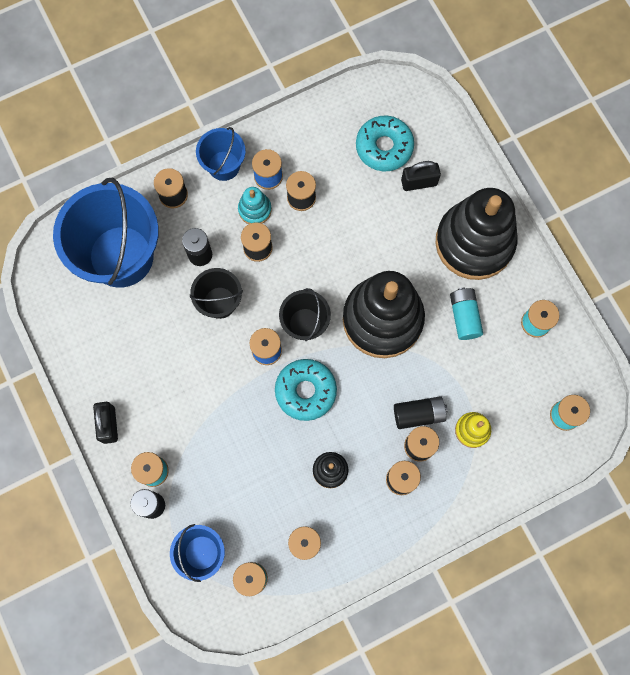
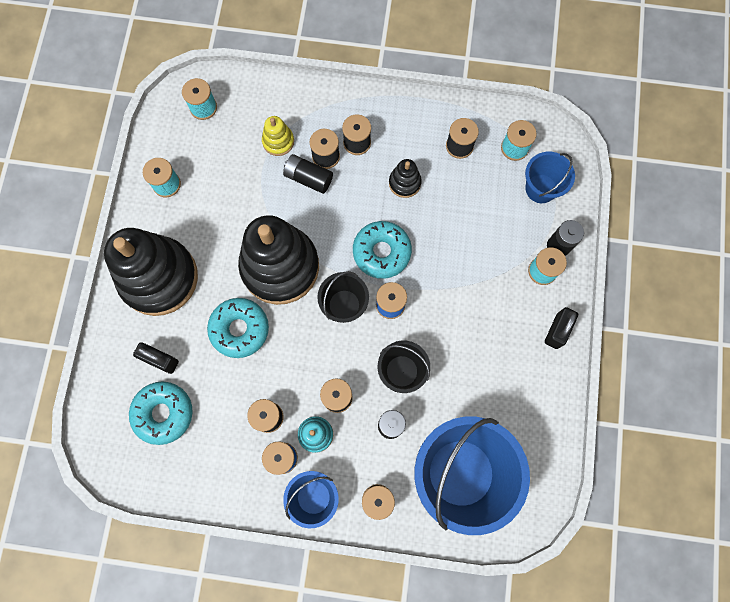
camera: 145 degrees left, 0 degrees up
(376, 247) = (239, 329): none -> turquoise donut
(464, 316) = (216, 226): turquoise battery -> none

